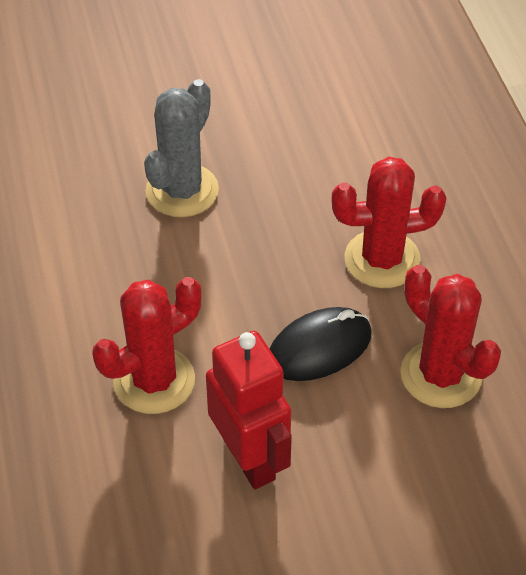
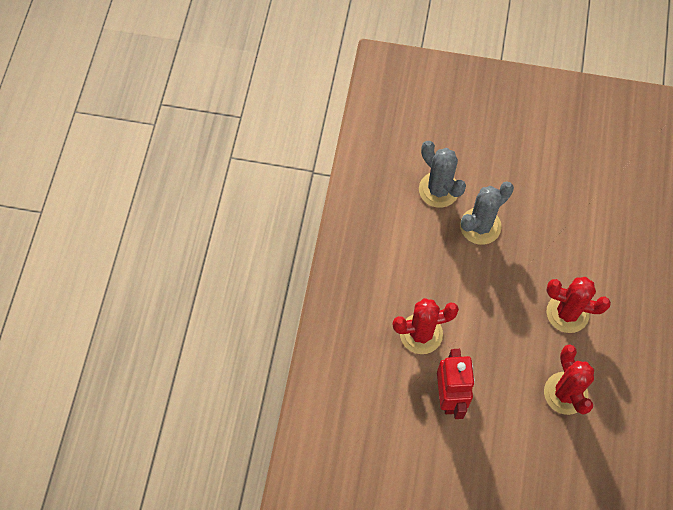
camera: 25 degrees right, 15 degrees up
(90, 165) = (438, 190): none -> grey cactus
(319, 348) = (511, 351): black mouse -> none

